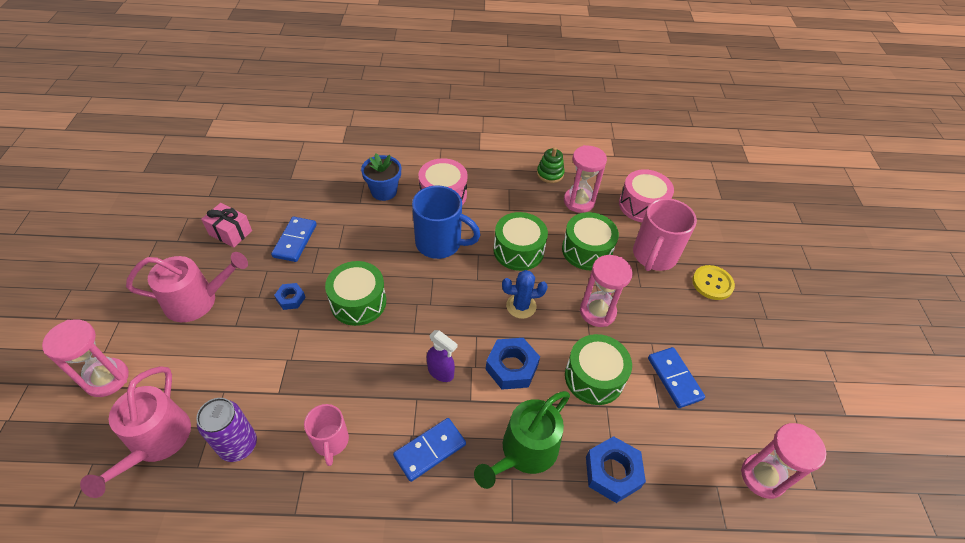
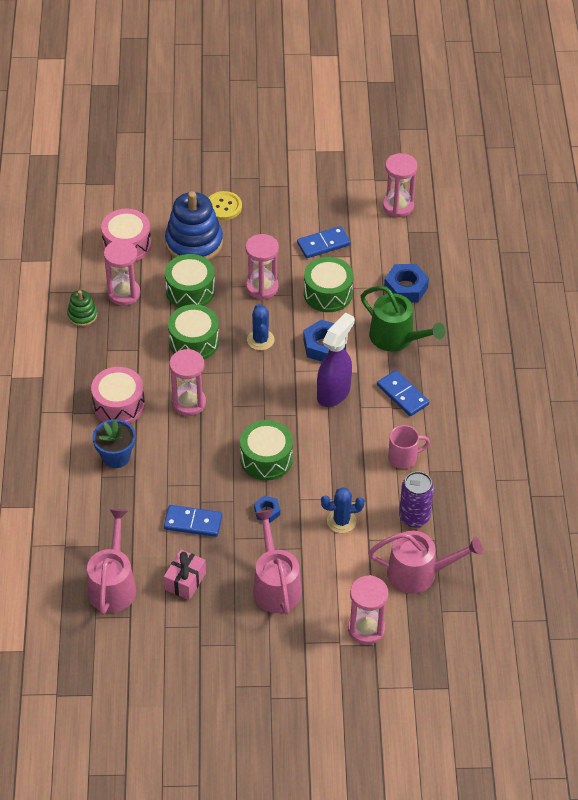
camera: 90 degrees left, 0 degrees up
(245, 186) = (113, 585): none -> pink watering can
(257, 366) = (341, 521): none -> blue cactus
(440, 243) = (189, 403): blue mug -> pink hourglass
(441, 372) = (334, 392): purple spray bottle -> purple spray bottle, size x1.69
(654, 256) = (194, 243): pink mug -> blue stacking toy

